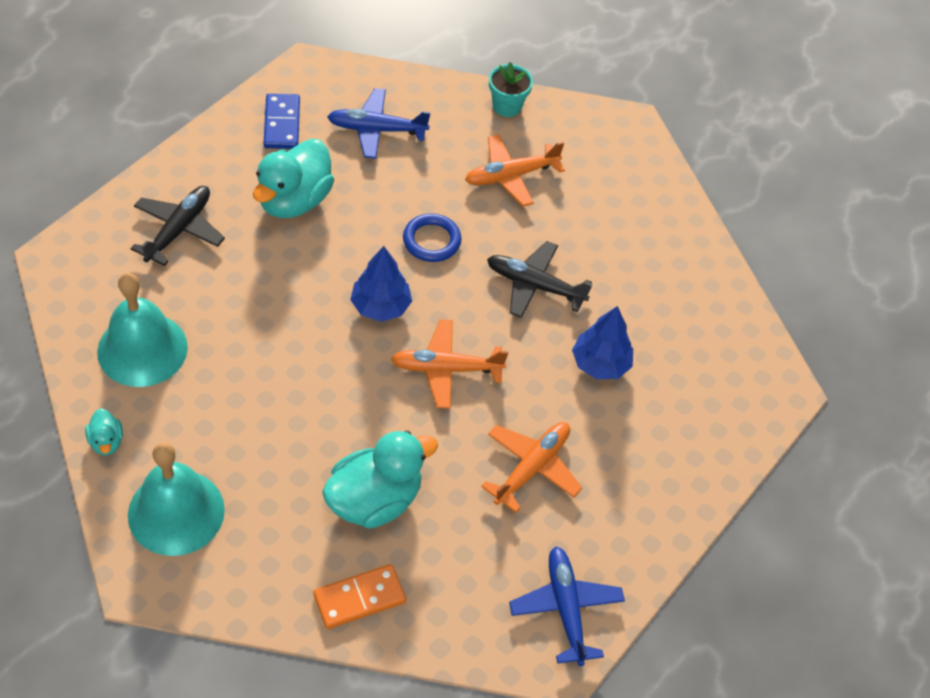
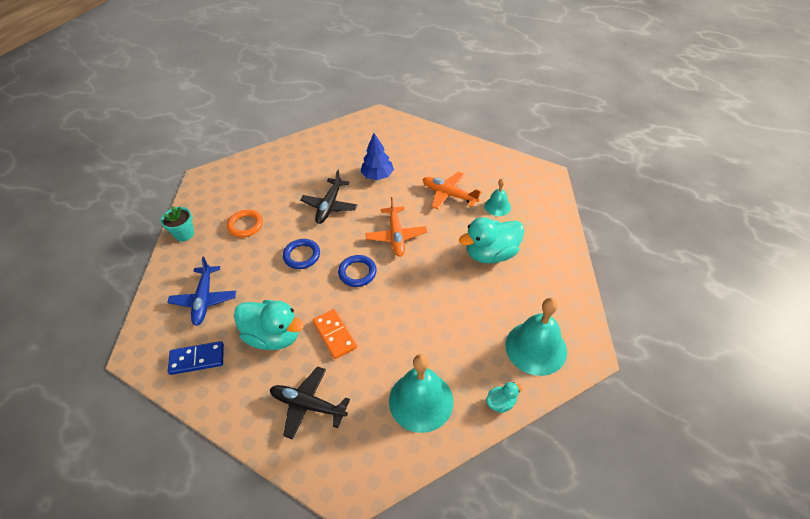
camera: 90 degrees left, 5 degrees down
(359, 598) = (551, 250): orange domino -> orange domino (335, 334)
(374, 500) = (491, 254): turquoise duck -> turquoise duck turned 75 degrees counterclockwise
(380, 306) = (357, 272): blue tree -> blue ring
(486, 541) = (497, 206): none -> turquoise bell
(510, 176) = (245, 225): orange plane -> orange ring
(565, 608) = (521, 175): blue plane -> none

